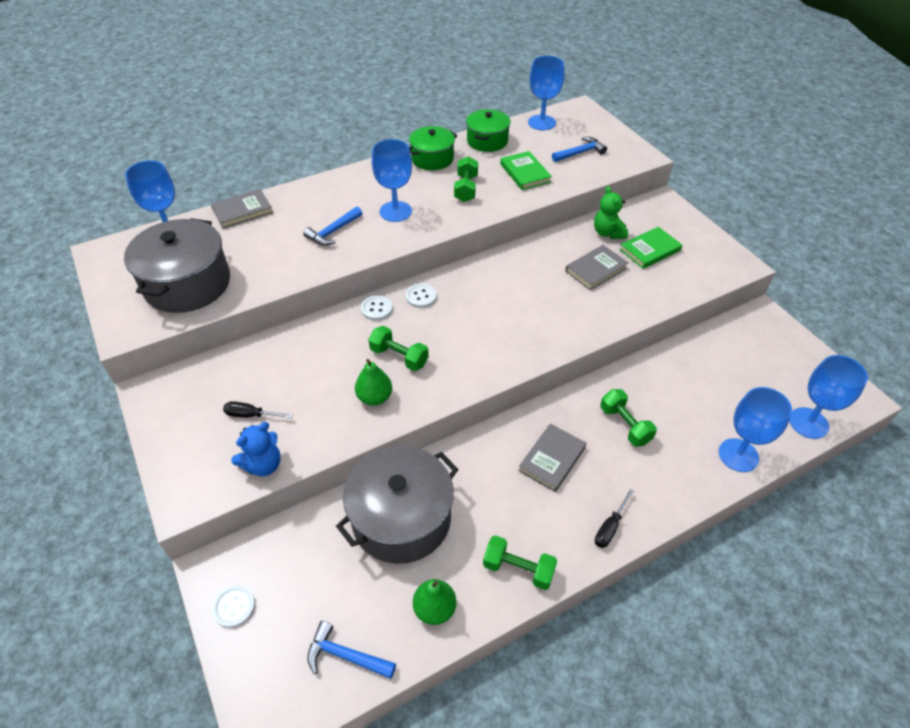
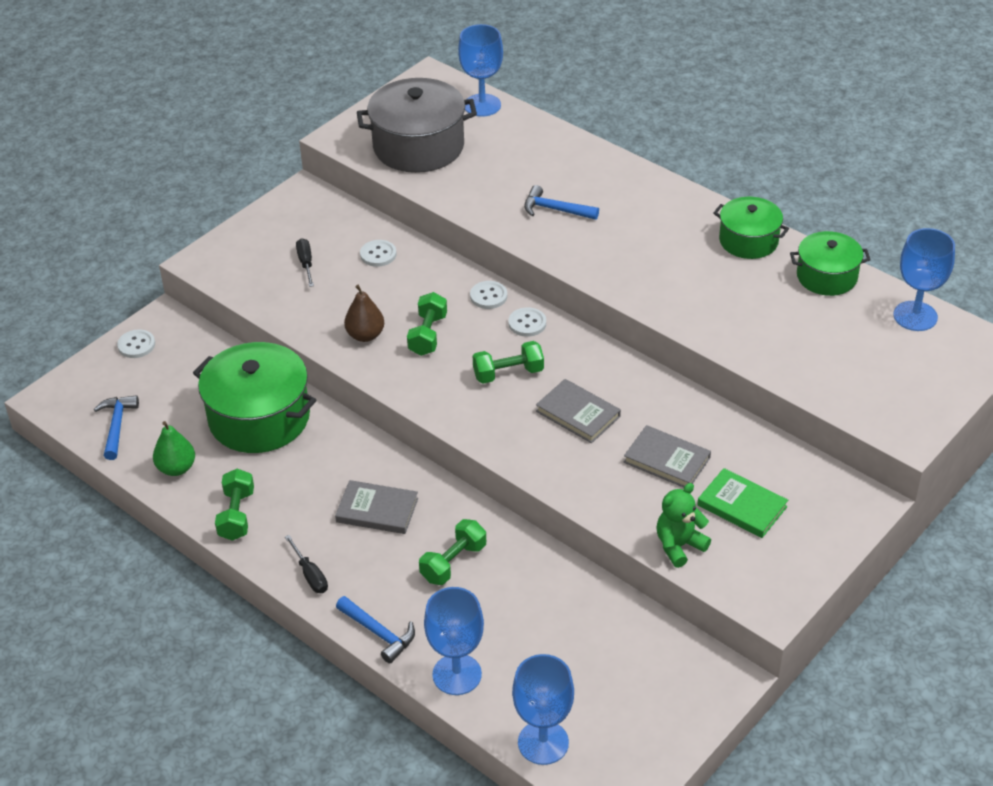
camera: 70 degrees right, 5 degrees down
(242, 211) = (547, 136): grey book -> grey book (578, 414)
(263, 465) = (255, 292): blue teddy bear -> none
(277, 361) = (378, 254): none -> white button
(374, 397) = (365, 335): green pear -> brown pear
(395, 211) = (621, 243): blue goblet -> none
(401, 518) = (259, 418): grey pot -> green pot
(466, 189) = (706, 286): green dumbbell -> green dumbbell (508, 373)
(525, 173) = (778, 329): green book -> none
(580, 153) = (867, 370): blue hammer -> blue hammer (378, 633)
(608, 233) = (751, 457): green teddy bear -> green teddy bear (679, 546)
(610, 527) = (310, 575): black screwdriver -> black screwdriver turned 135 degrees counterclockwise

